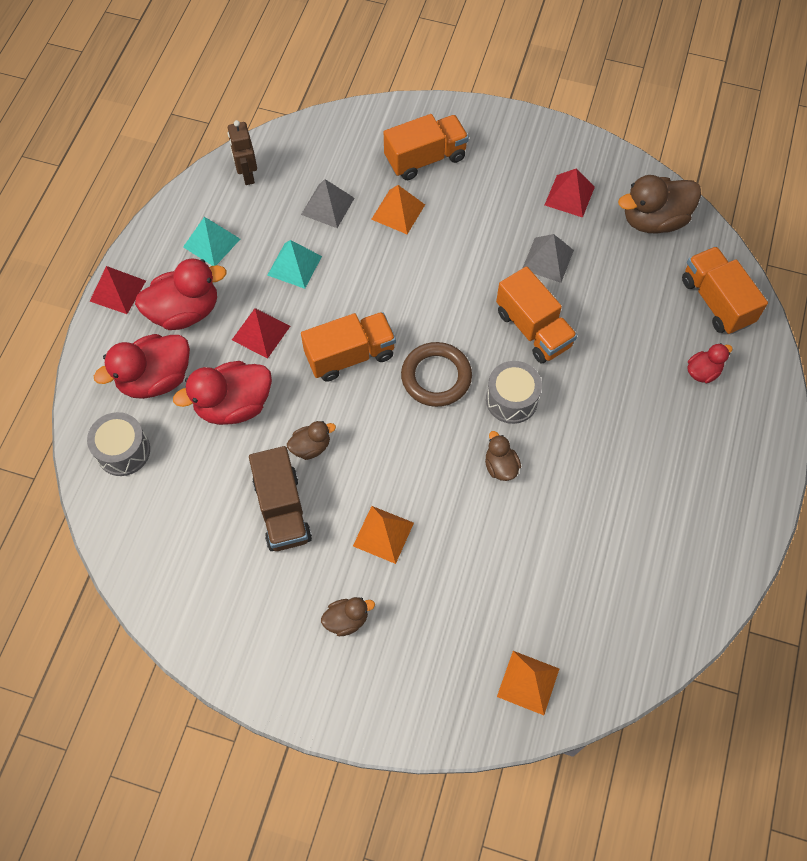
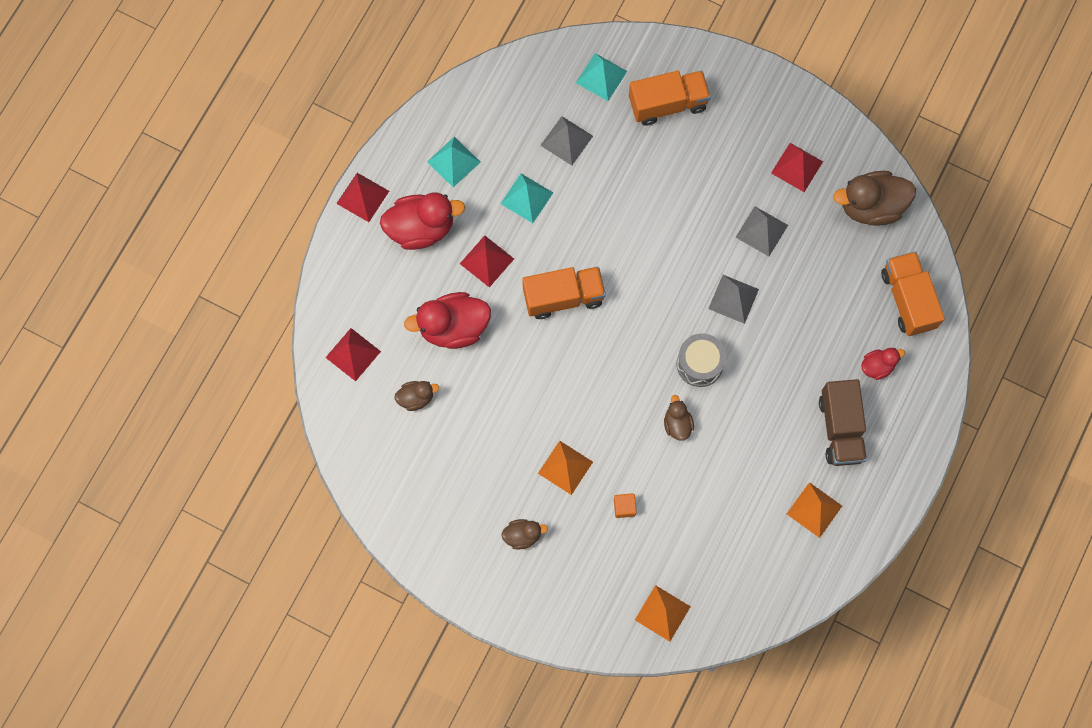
camera: 10 degrees right, 10 degrees up
(123, 451) = (353, 354): grey drum -> red pyramid
(155, 379) = (387, 290): red duck -> none
(247, 175) = (495, 95): brown robot -> none
(282, 510) = (482, 431): brown truck -> brown truck (840, 429)
(311, 447) = (515, 378): brown duck -> brown duck (416, 398)
(353, 144) = (601, 77): none -> turquoise pyramid
(398, 212) = (631, 157): orange pyramid -> orange pyramid (814, 510)
(436, 377) = (636, 331): brown ring -> none
(459, 567) = (624, 507): none -> orange cube
(533, 329) = (733, 299): orange truck -> grey pyramid

